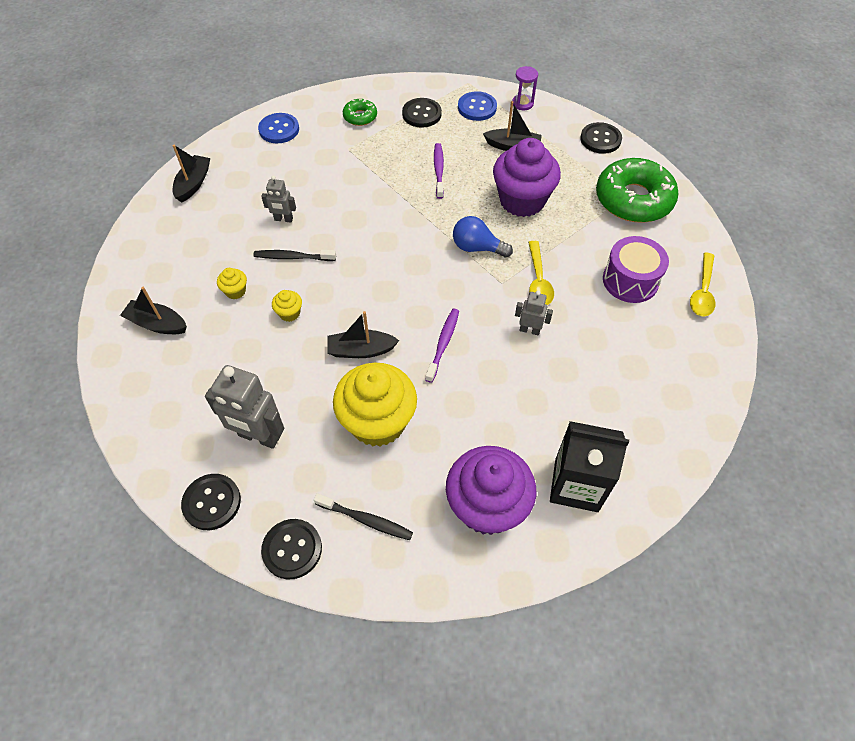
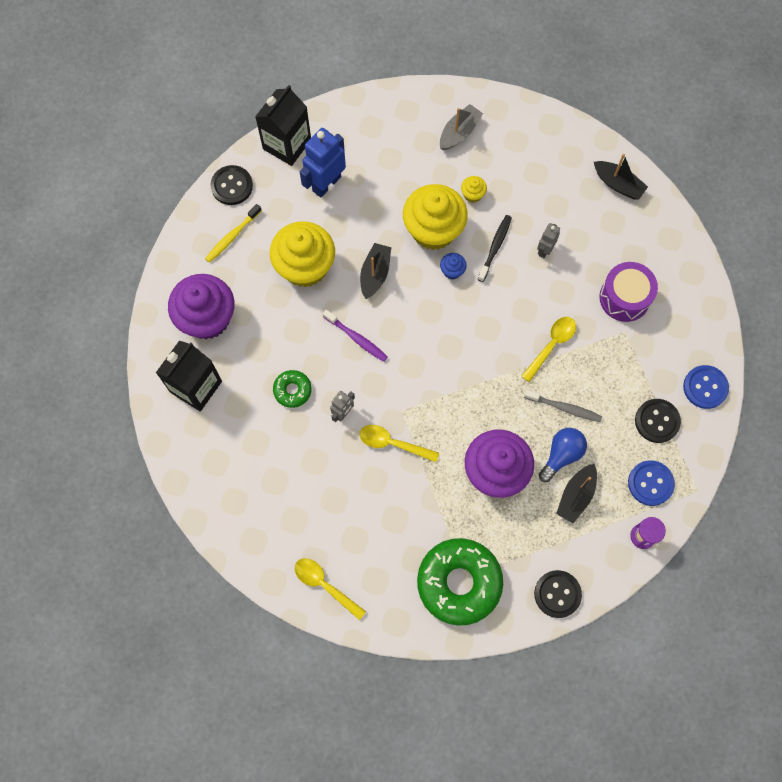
camera: 110 degrees right, 15 degrees up
(157, 324) = (459, 132): black boat -> grey boat
(212, 502) = (287, 144): black button -> black carton
(259, 437) = (326, 183): grey robot -> blue robot
(279, 129) = (674, 274): blue button -> blue button (705, 387)
(289, 313) = (433, 230): yellow cupcake -> yellow cupcake, size x2.43
(332, 284) = (452, 271): none -> blue cupcake
(360, 117) = (671, 357): green donut -> green donut (292, 390)
(366, 520) = (232, 236): black toothbrush -> yellow toothbrush
(382, 192) = (551, 345): none -> yellow spoon
(438, 170) = (564, 408): purple toothbrush -> grey toothbrush
(477, 248) = (450, 405): blue light bulb -> blue light bulb (561, 455)
(630, 280) = (361, 525): purple drum -> purple drum (624, 298)

